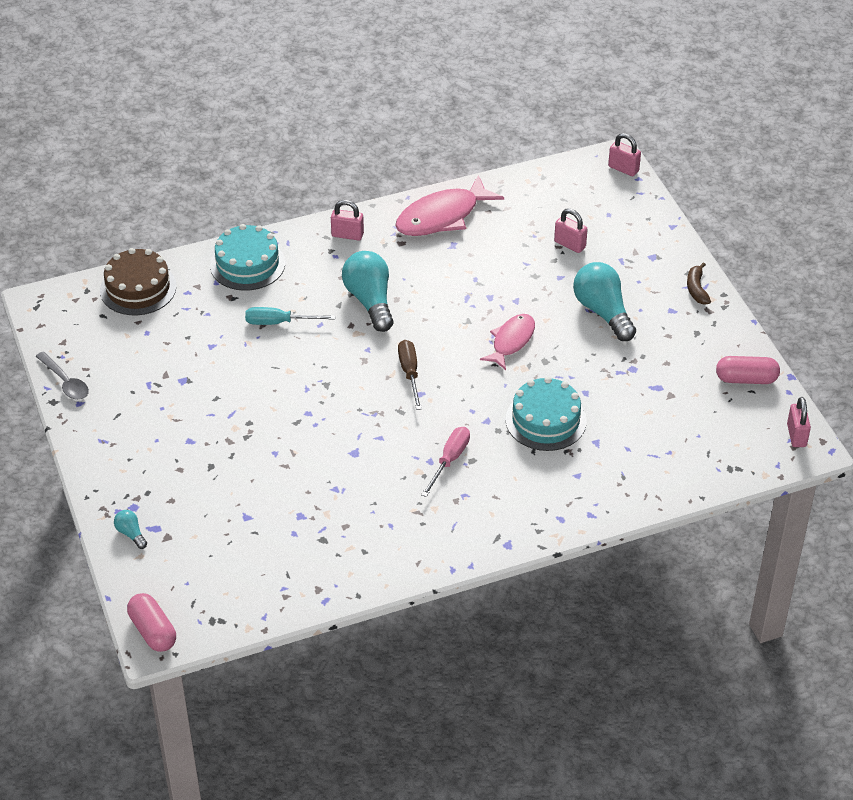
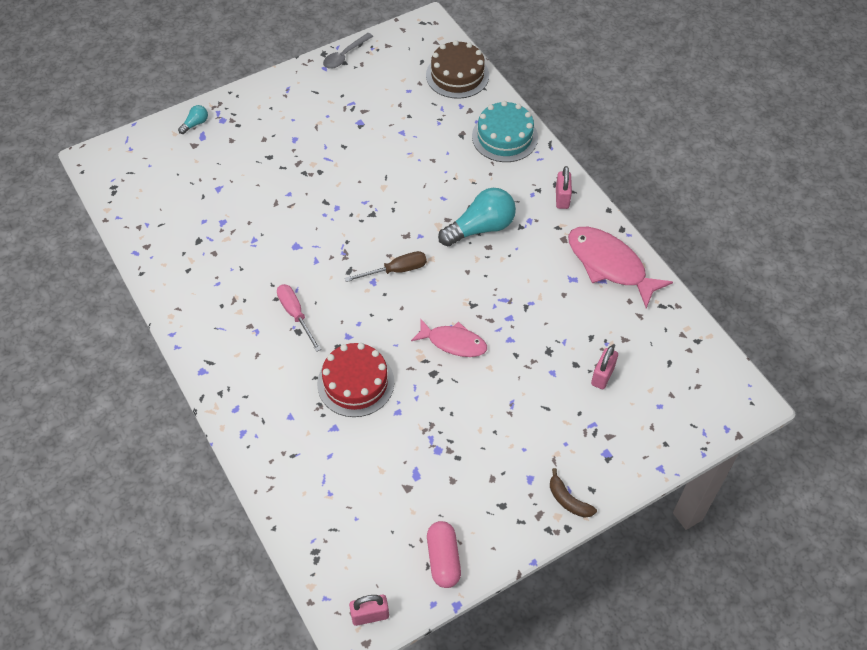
camera: 80 degrees right, 10 degrees up
(153, 631) = (102, 155): pink capsule -> none
(279, 322) = (439, 170): turquoise screwdriver -> none
(449, 460) = (296, 315): pink screwdriver -> pink screwdriver turned 135 degrees counterclockwise
(545, 420) = (355, 383): turquoise cake -> red cake
(603, 312) = (512, 415): turquoise light bulb -> none
(623, 169) = (737, 412): pink padlock -> none
(696, 289) = (568, 500): brown banana -> brown banana turned 120 degrees counterclockwise

